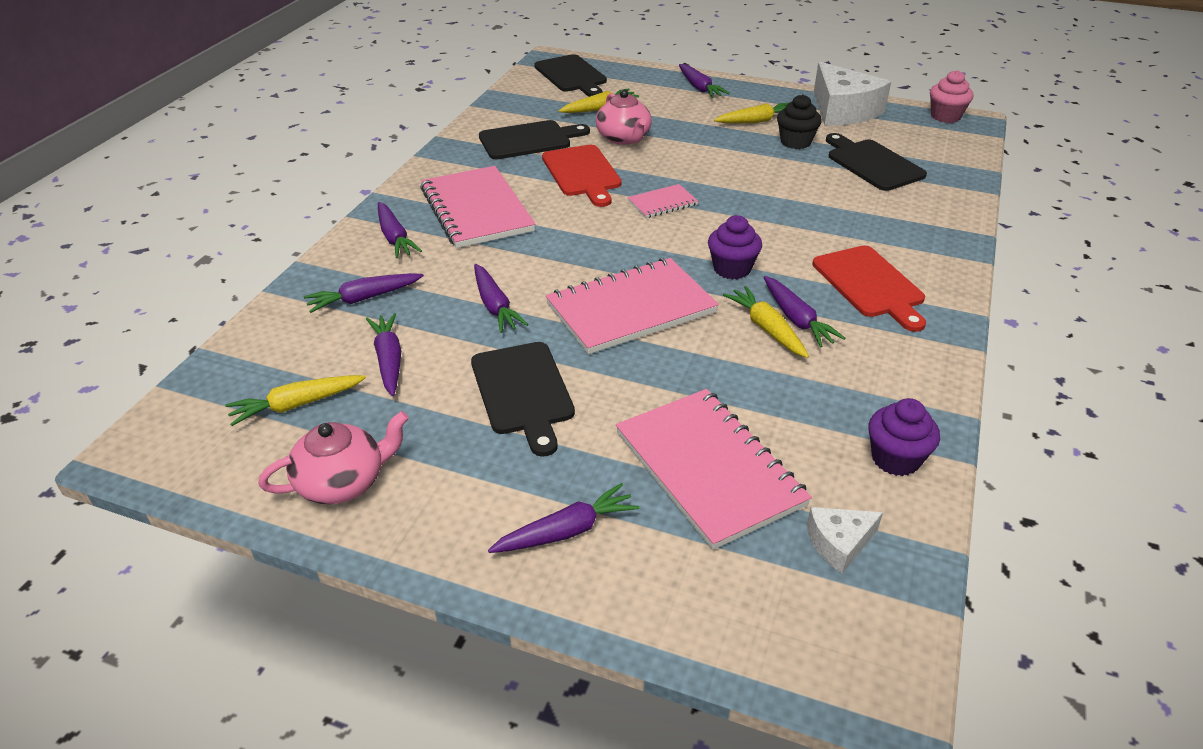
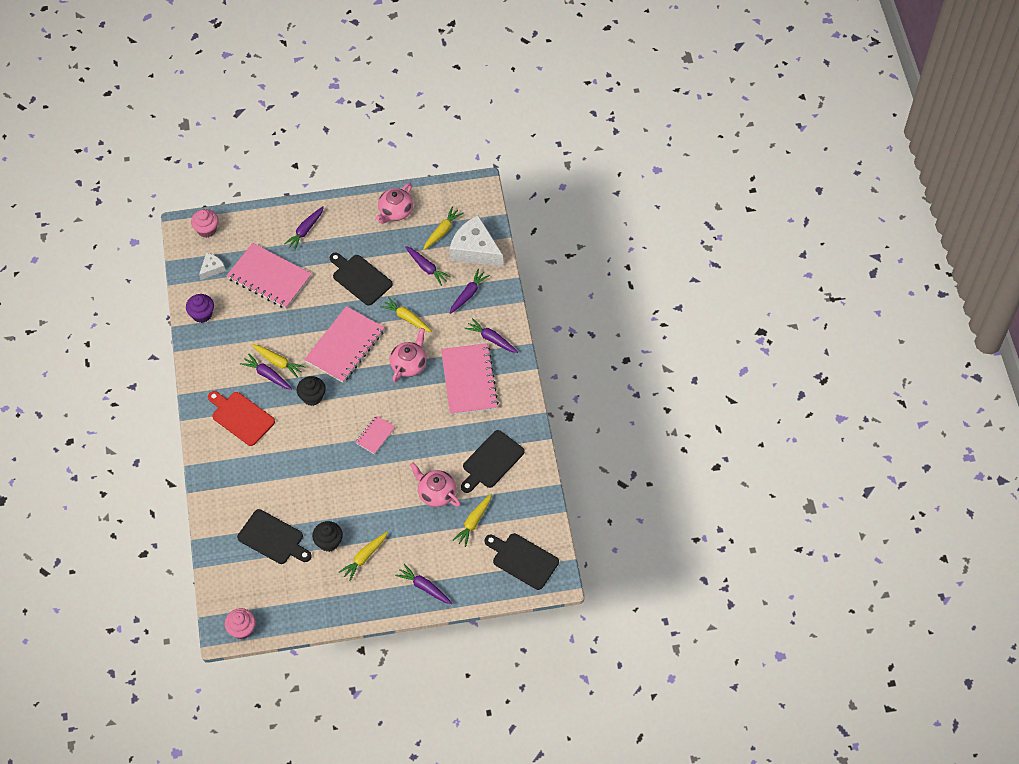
camera: 150 degrees right, 20 degrees up
(476, 210) = (469, 380): pink notebook -> pink notebook turned 45 degrees clockwise
(495, 306) = (407, 318): purple carrot -> yellow carrot
(545, 253) = (409, 364): none -> pink teapot
(582, 173) = (436, 442): red cutting board -> none
(732, 269) = (312, 397): purple cupcake -> black cupcake
(818, 650) = (206, 229): none -> pink cupcake
(843, 110) = (313, 602): white cheese -> white cheese (474, 249)

